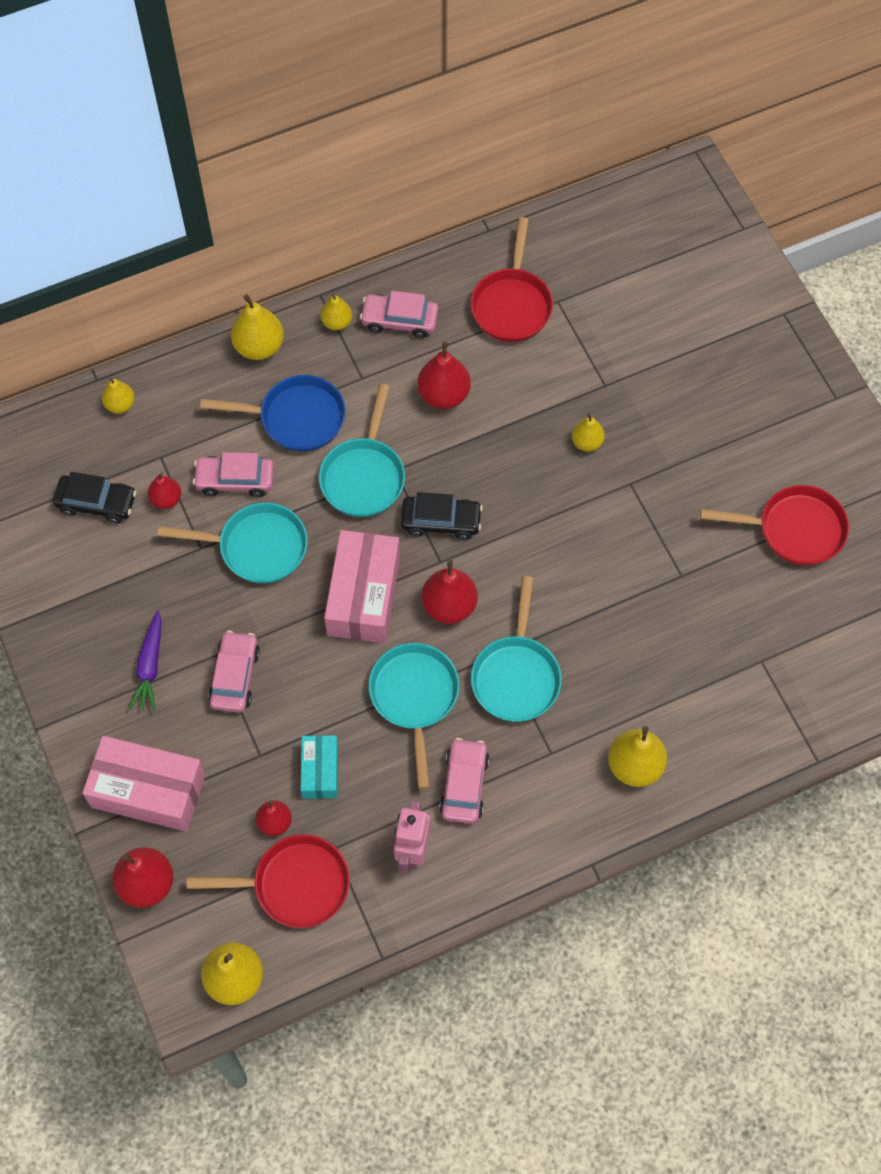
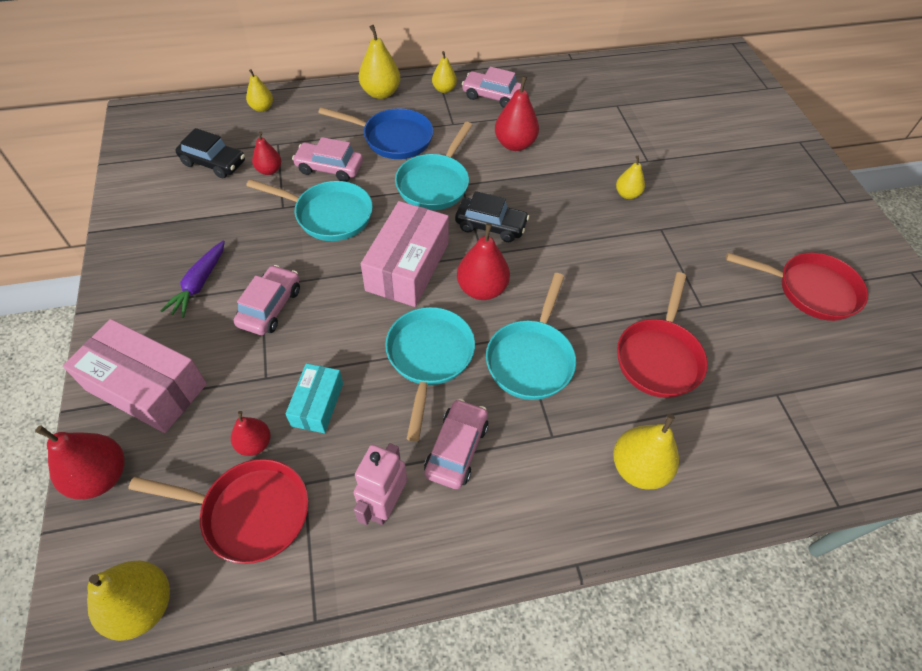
camera: 10 degrees right, 10 degrees down
(512, 304) = (581, 101): red pan -> red pan (659, 357)

